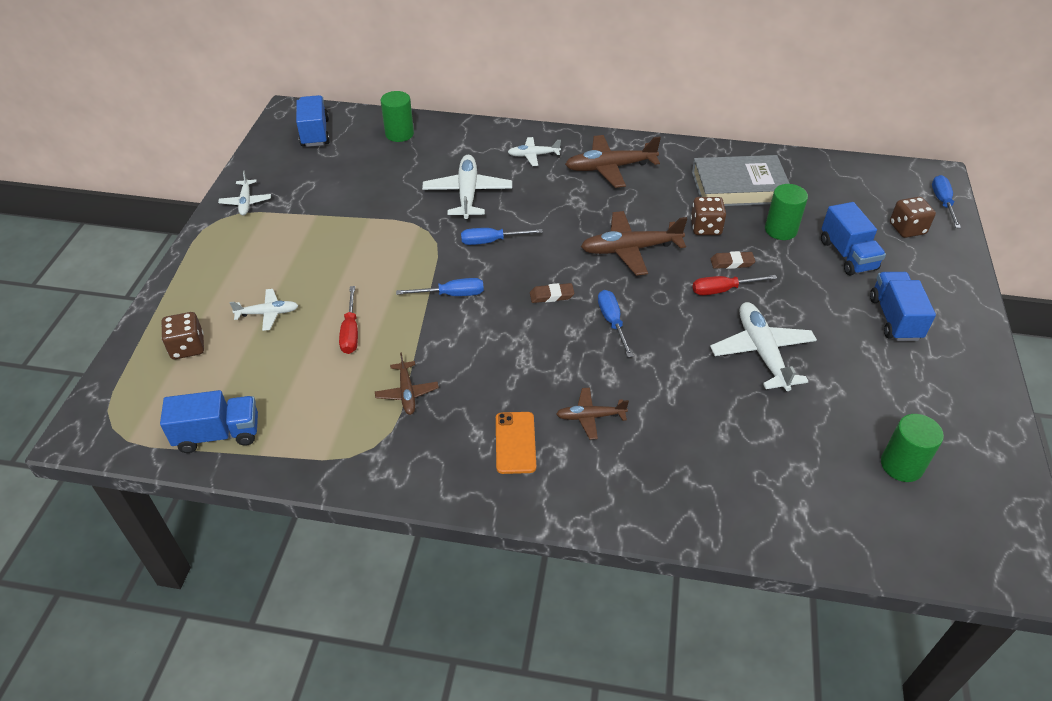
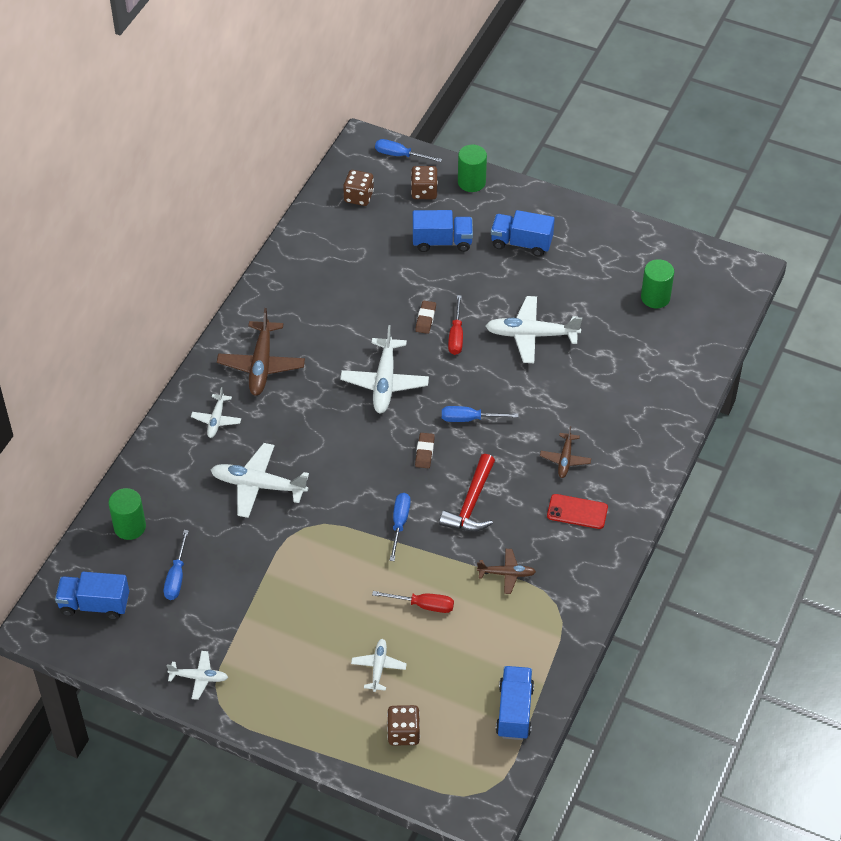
camera: 75 degrees left, 5 degrees up
(491, 241) = (337, 480): blue screwdriver -> blue screwdriver (176, 577)
(495, 345) = (471, 504): none -> red hammer
(515, 442) = (577, 512): orange phone -> red phone
(630, 249) = (385, 382): brown plane -> white plane
(705, 228) = (375, 321): brown dice -> brown dice (358, 197)
(739, 187) = (328, 280): grey book -> none
(780, 230) = (396, 272): green cylinder -> green cylinder (471, 182)

